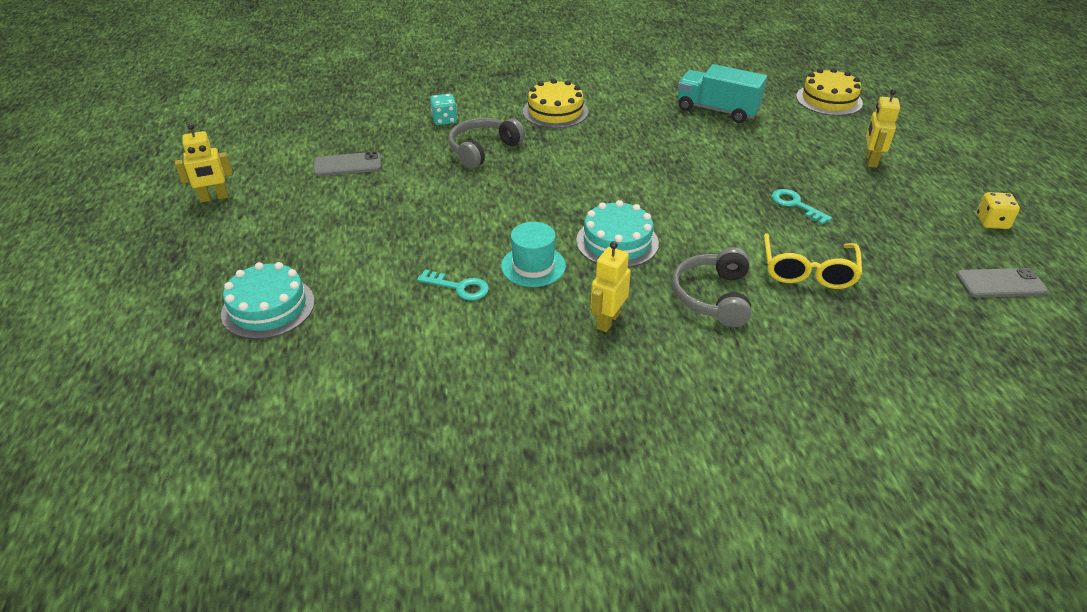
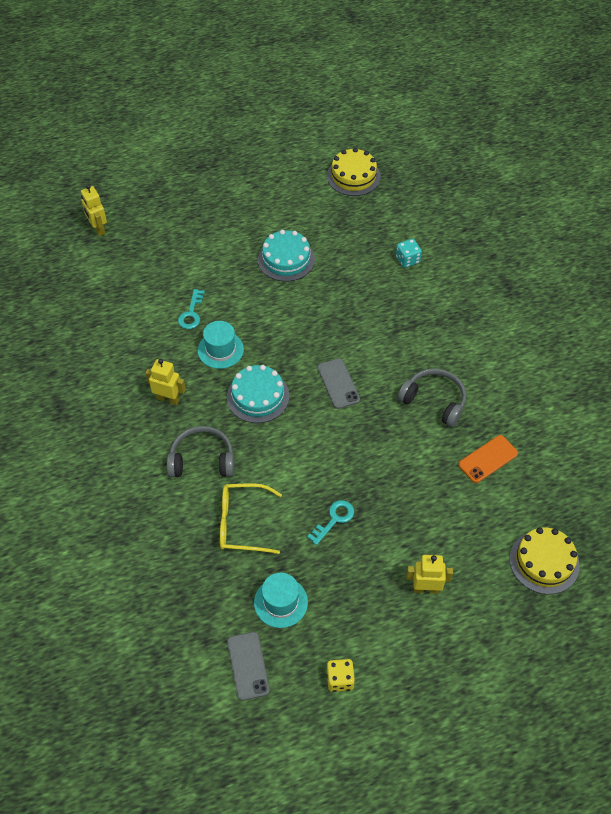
camera: 80 degrees right, 15 degrees up
(214, 198) = (266, 162): yellow robot -> yellow robot (98, 229)
(268, 307) = (159, 225): turquoise cake -> turquoise cake (286, 259)
(347, 165) = (324, 218): grey phone -> grey phone (338, 384)
(483, 149) = (367, 294): grey headphones -> grey headphones (434, 401)
(555, 111) = (445, 333): yellow cake -> yellow cake (353, 176)
(717, 110) = (488, 459): turquoise truck -> orange phone
(910, 252) = (281, 602): none -> turquoise hat

